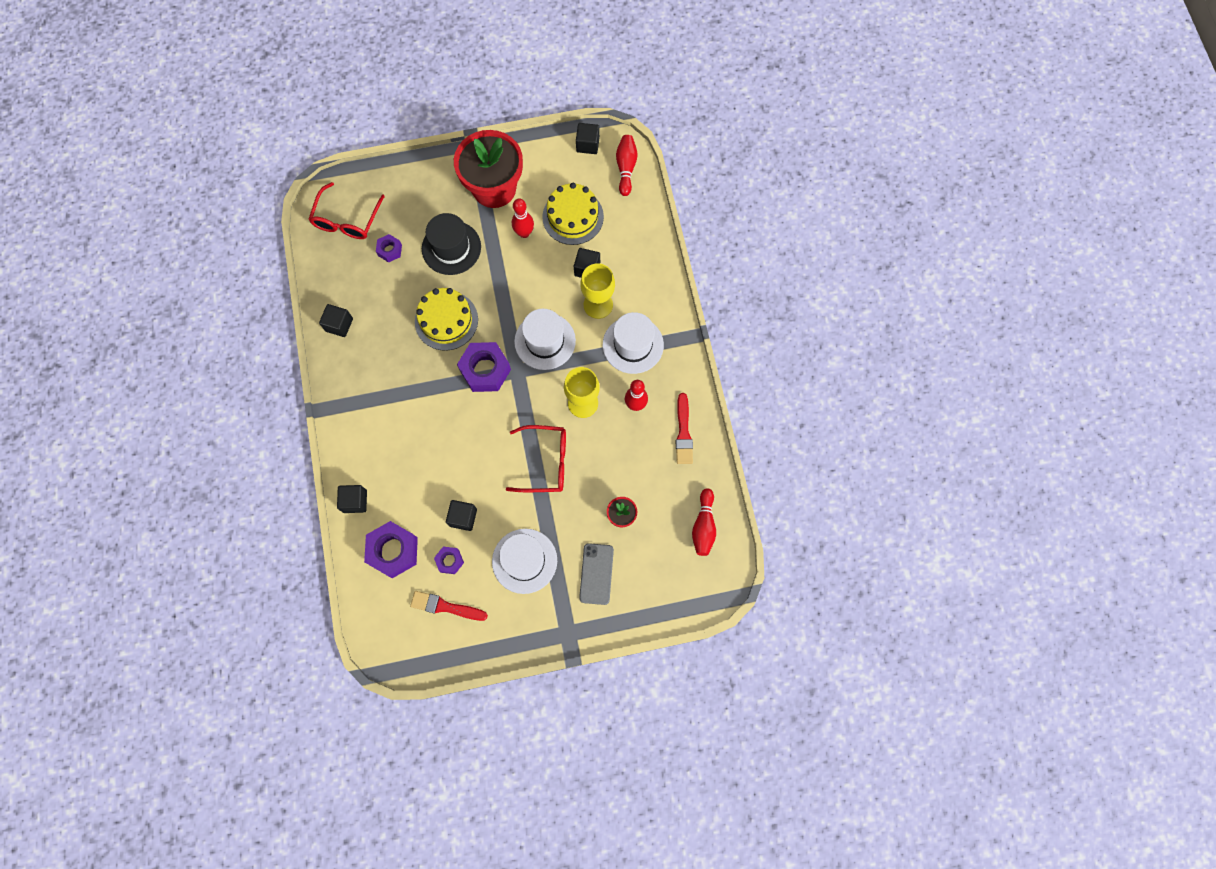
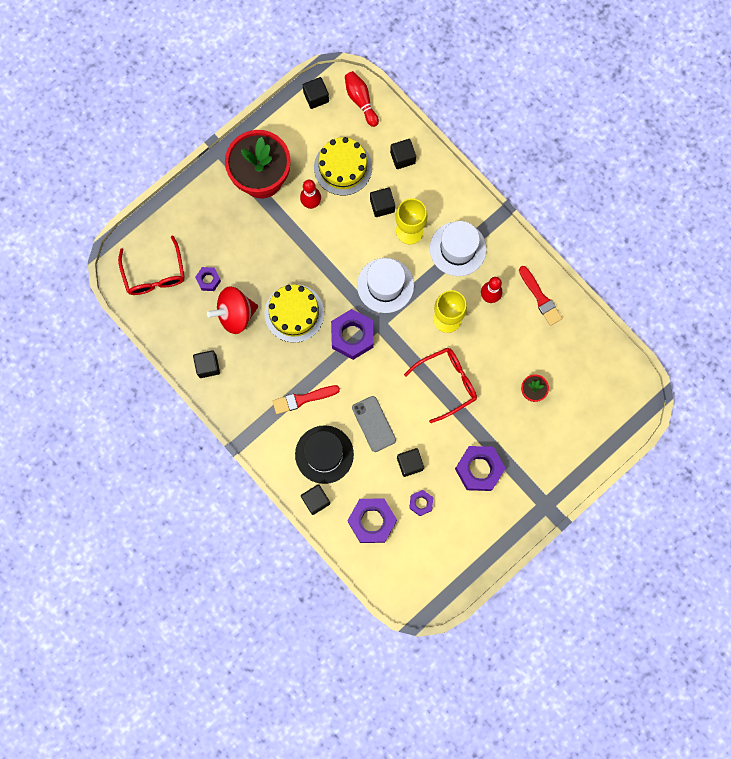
camera: 30 degrees left, 5 degrees up
(393, 293) = (235, 314): none -> red spinning top
(445, 606) = (440, 540): red brush -> red brush (303, 399)
(451, 248) = (258, 249): black hat -> black hat (324, 454)
(524, 561) = (479, 469): white hat -> purple nut
(596, 574) = (540, 447): grey phone -> grey phone (373, 424)
(633, 237) = (402, 157): none -> black cube
(703, 526) = (599, 363): red bowling pin -> none

